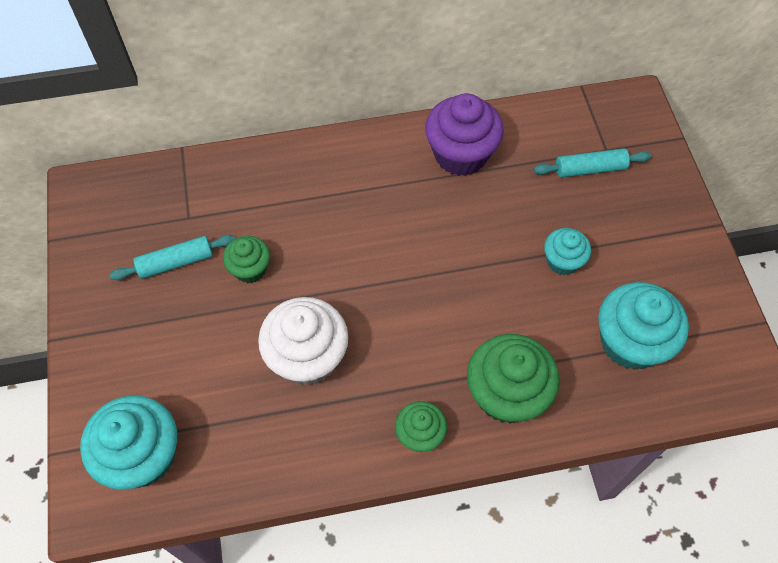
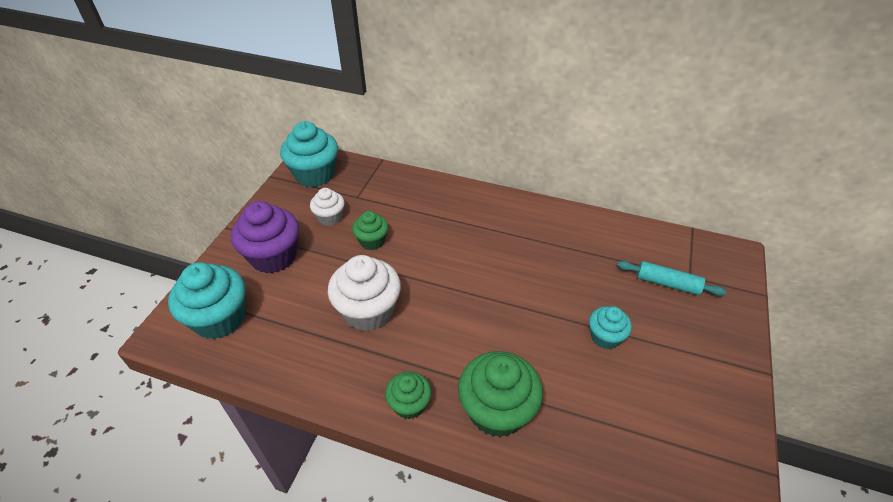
camera: 30 degrees right, 15 degrees down
(176, 262) = (330, 217): turquoise rolling pin -> white cupcake
(460, 154) = (567, 234): purple cupcake -> purple cupcake (273, 256)
(630, 342) = (630, 425): turquoise cupcake -> turquoise cupcake (314, 174)

